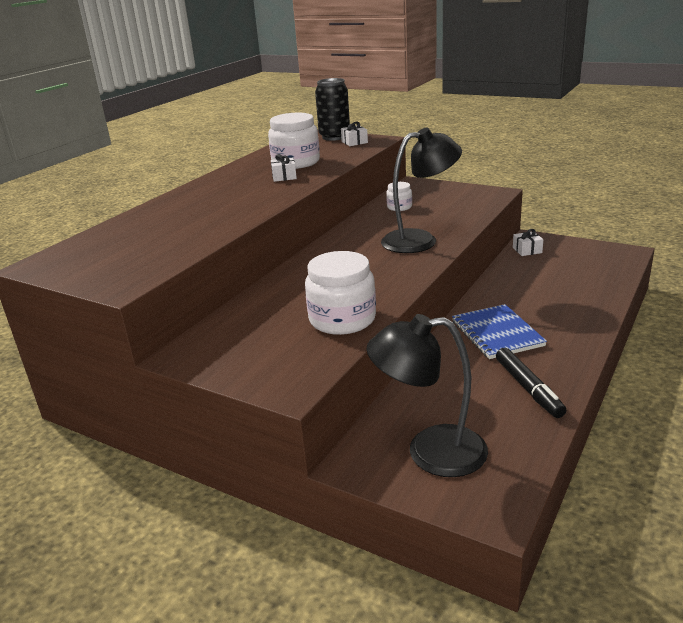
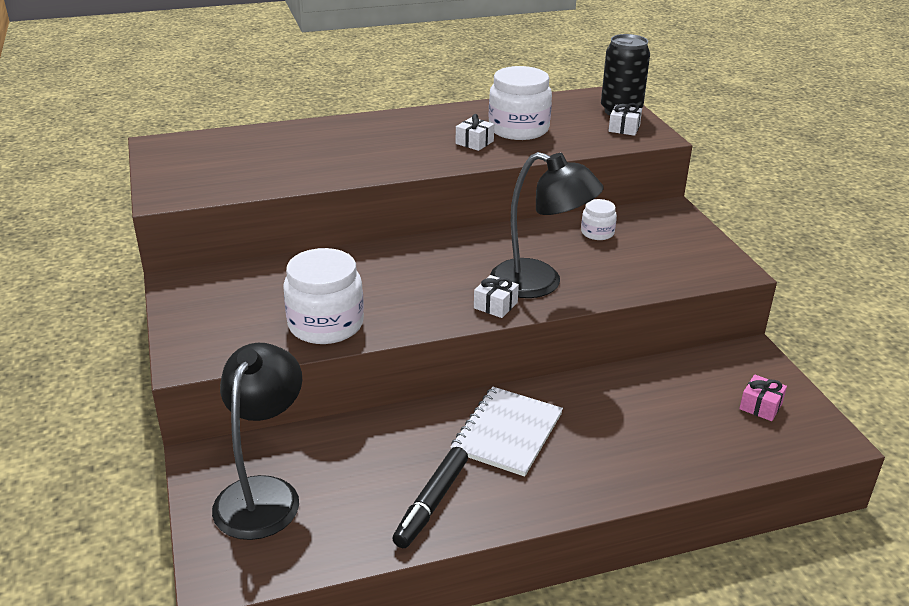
camera: 40 degrees right, 5 degrees up
(430, 452) = (263, 493): black lamp -> black lamp turned 60 degrees clockwise
(497, 333) = (507, 433): blue notebook -> white notebook
(527, 250) = (717, 364): white gift -> white gift (495, 305)
(577, 256) = (760, 406): none -> pink gift

